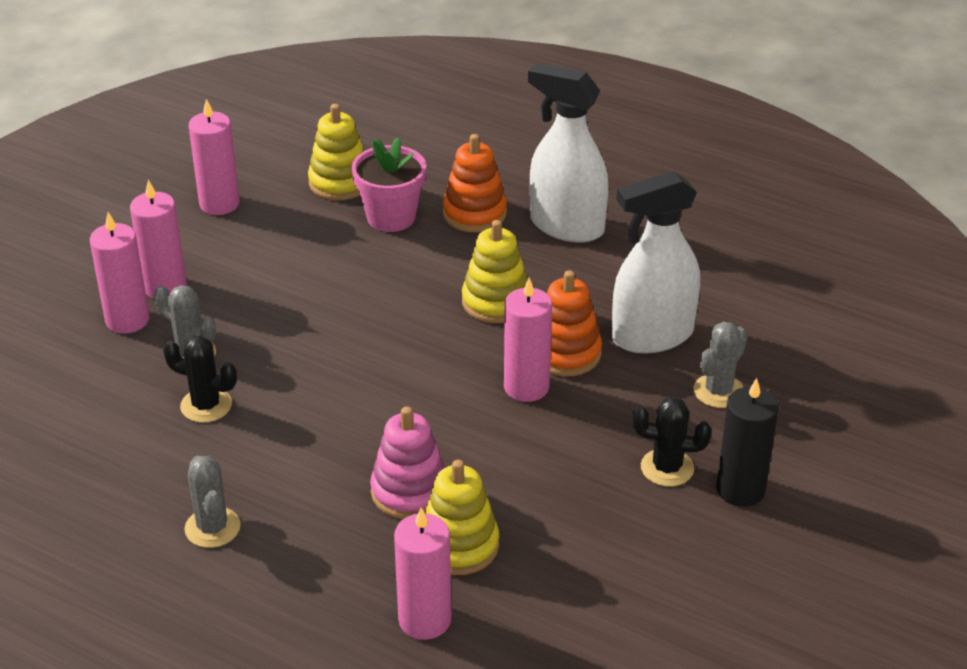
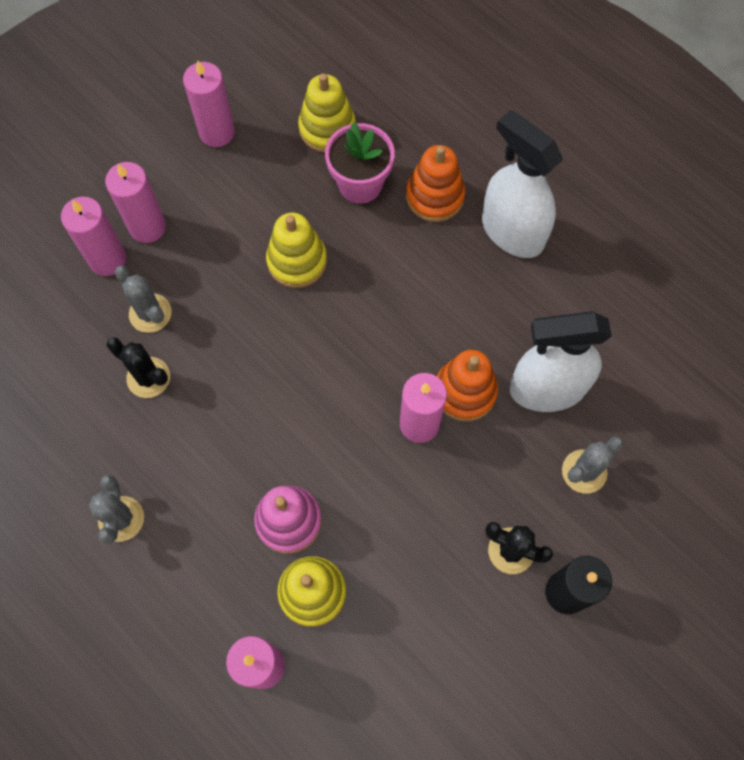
camera: 15 degrees right, 30 degrees up
(496, 302) = (422, 313): yellow stacking toy -> yellow stacking toy (297, 261)

